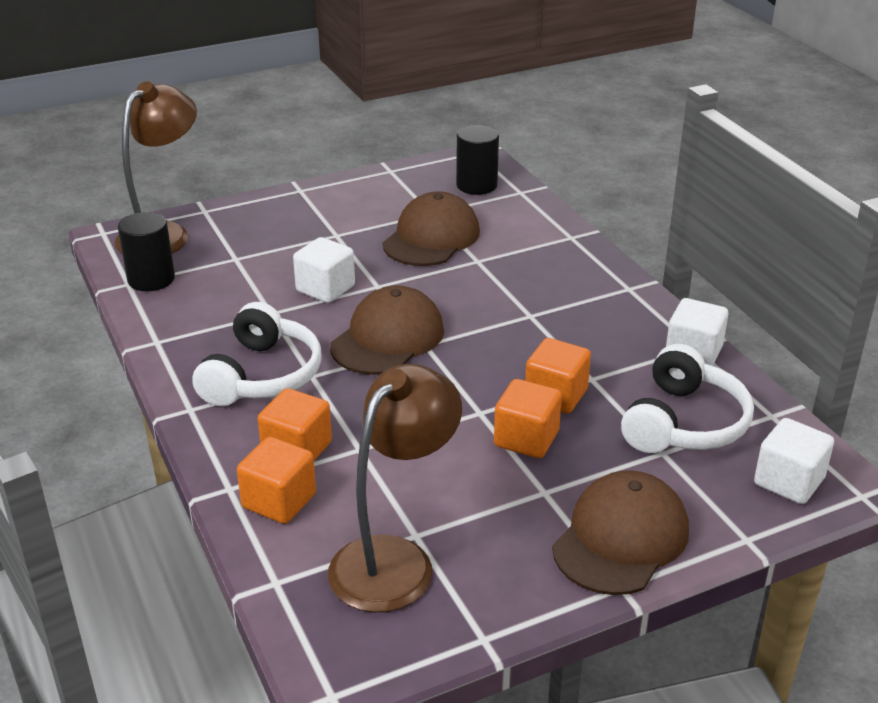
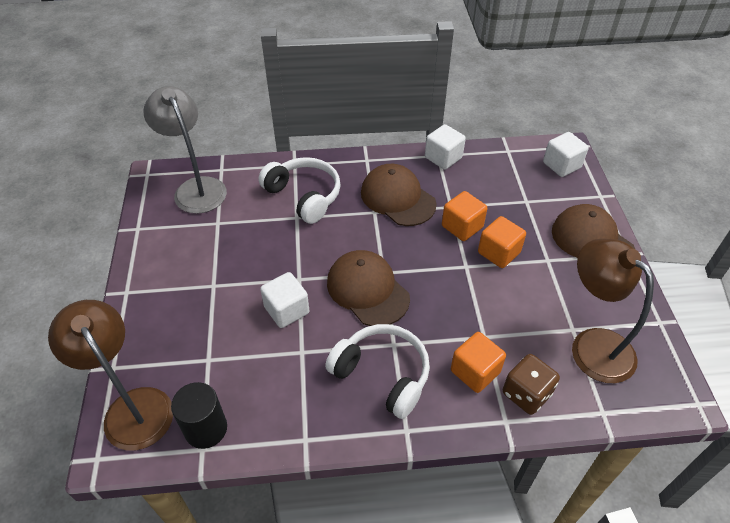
camera: 70 degrees left, 15 degrees up
(279, 501) = (526, 394): orange cube -> brown dice
(431, 238) = (252, 232): brown cap -> brown cap (397, 198)
(476, 185) = (196, 188): black cylinder -> grey lamp
(684, 423) = (504, 184): white headphones -> white headphones (304, 196)

